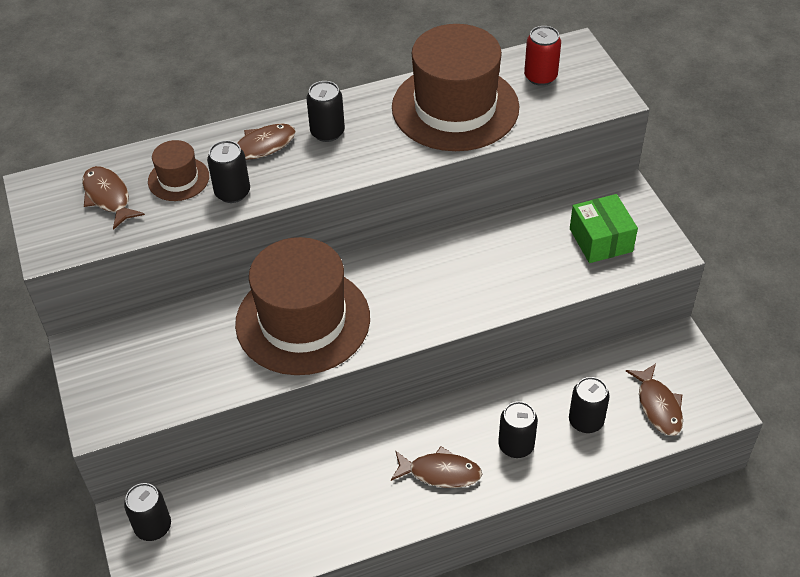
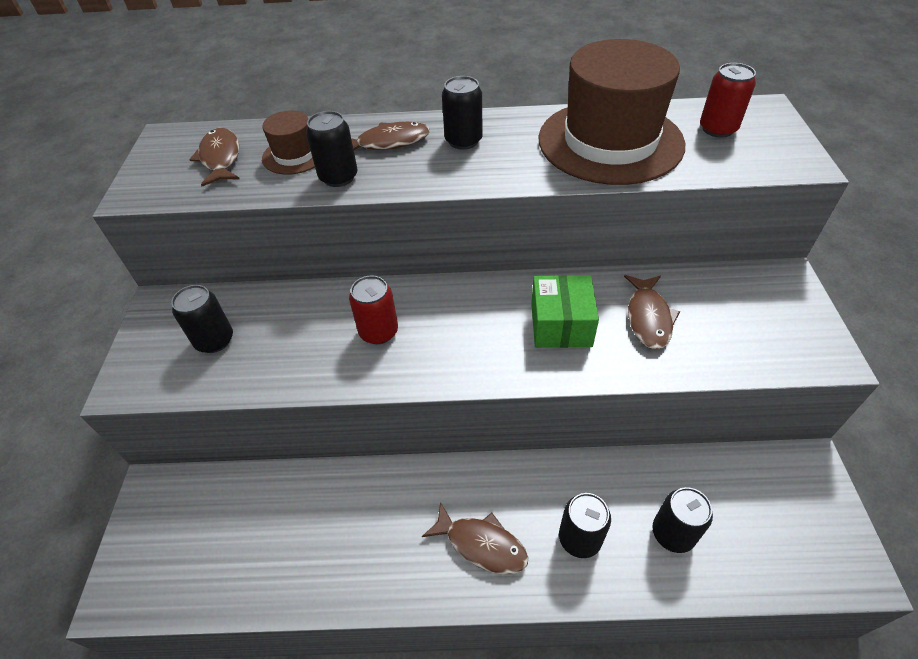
camera: 20 degrees right, 0 degrees up
(153, 526) = (165, 508): black can -> black can (214, 340)
(303, 320) = (378, 332): brown hat -> red can
(600, 240) = (745, 325): green box -> green box (561, 324)
(658, 406) = (770, 542): brown fish -> brown fish (648, 318)

